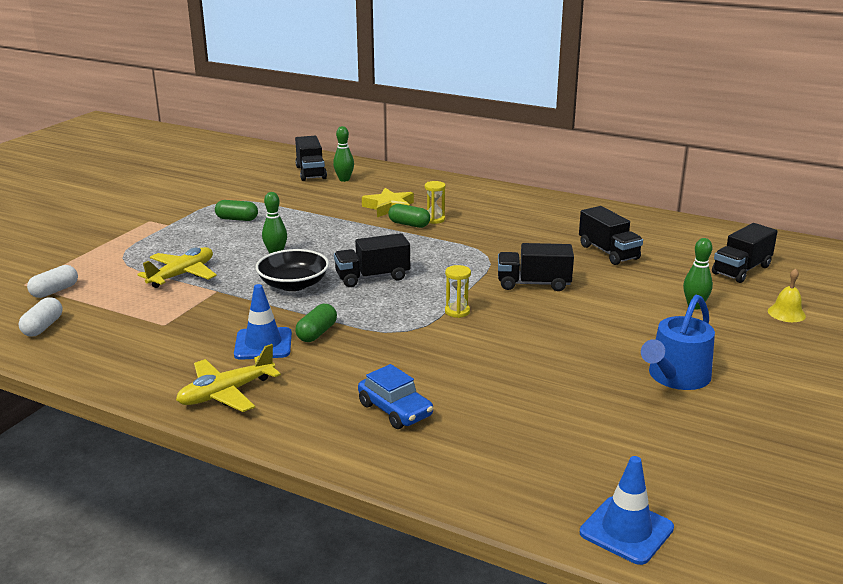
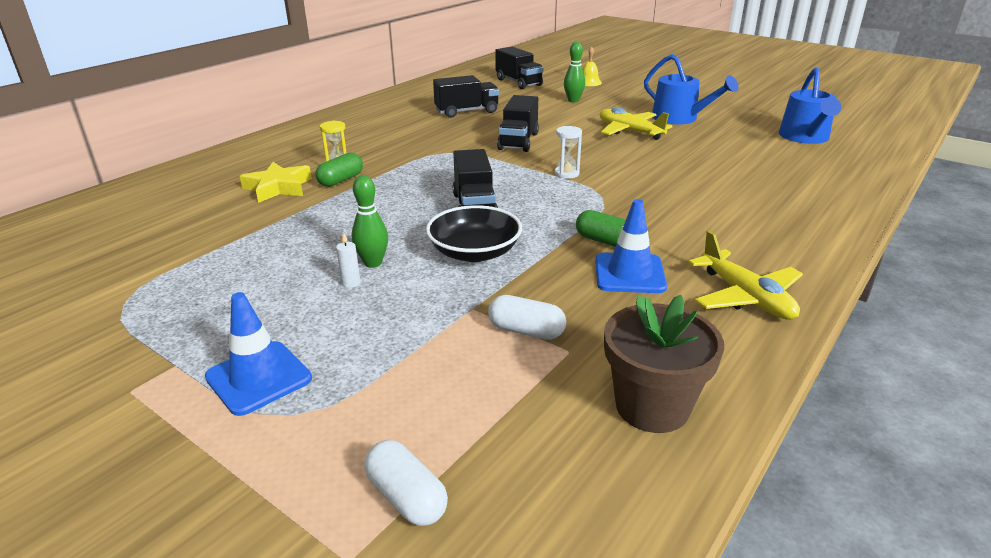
camera: 80 degrees left, 5 degrees up
(43, 327) = (561, 493): white capsule -> white capsule (526, 331)
(102, 352) = (652, 406): none -> brown flower pot
(182, 275) = (403, 341): yellow plane -> yellow plane (630, 131)
(237, 219) = (215, 294): green capsule -> none
(249, 251) = (351, 283): none -> white candle
(311, 173) = (83, 231): black truck -> none
(344, 179) = (145, 209): green bowling pin -> none
(395, 410) = (752, 211): blue car -> none
(457, 311) = (566, 173): yellow hourglass -> white hourglass
(626, 530) = (873, 152): blue traffic cone -> blue traffic cone (259, 378)
(658, 474) = (805, 137): none -> blue watering can

